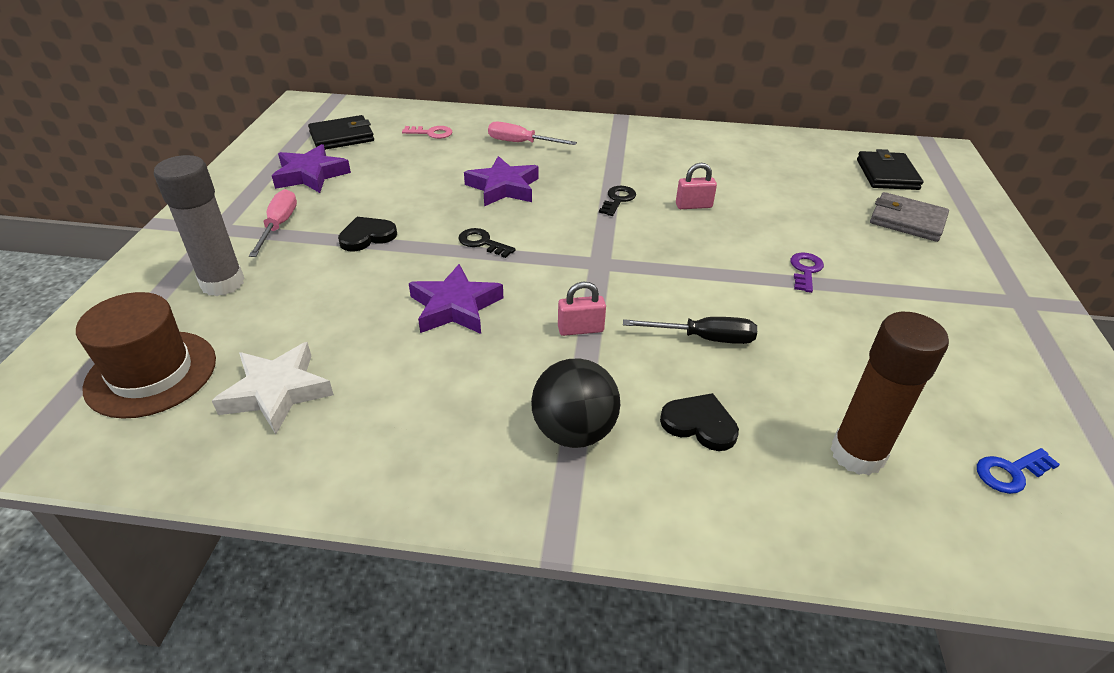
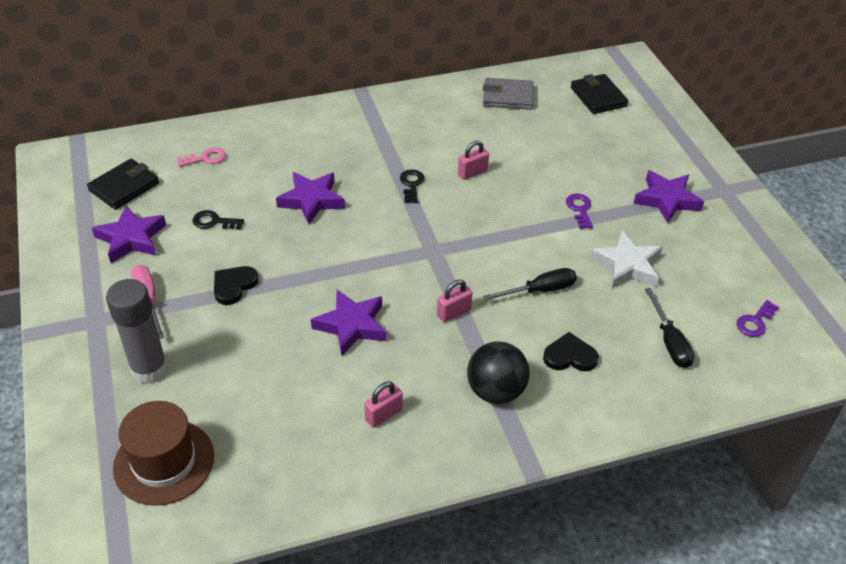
camera: 25 degrees left, 5 degrees up
(277, 392) = (273, 439): white star -> white star (627, 265)
(418, 410) = (383, 415): none -> pink padlock
(482, 243) = (332, 261): black key -> black key (214, 222)
(521, 143) = (294, 147): pink screwdriver -> none
(857, 454) = (669, 342): brown glue stick -> black screwdriver
(907, 221) = (629, 140): grey wallet -> grey wallet (507, 97)
(931, 290) = (667, 200): none -> purple star
(1010, 472) = (755, 322): blue key -> purple key

